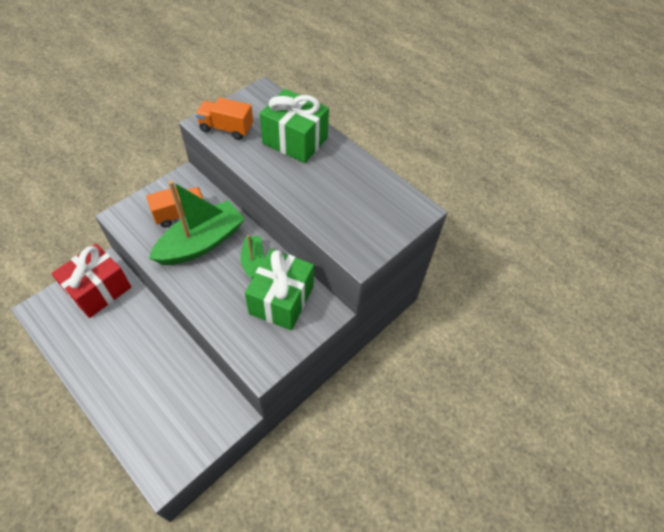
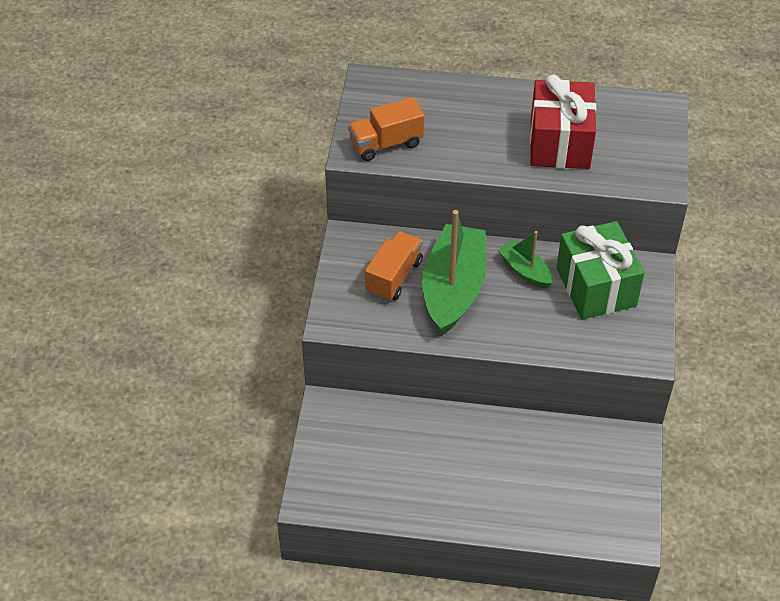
camera: 35 degrees left, 5 degrees down
(99, 290) = (353, 433): red gift -> red gift (559, 143)
(295, 140) = (471, 113): green gift -> none

